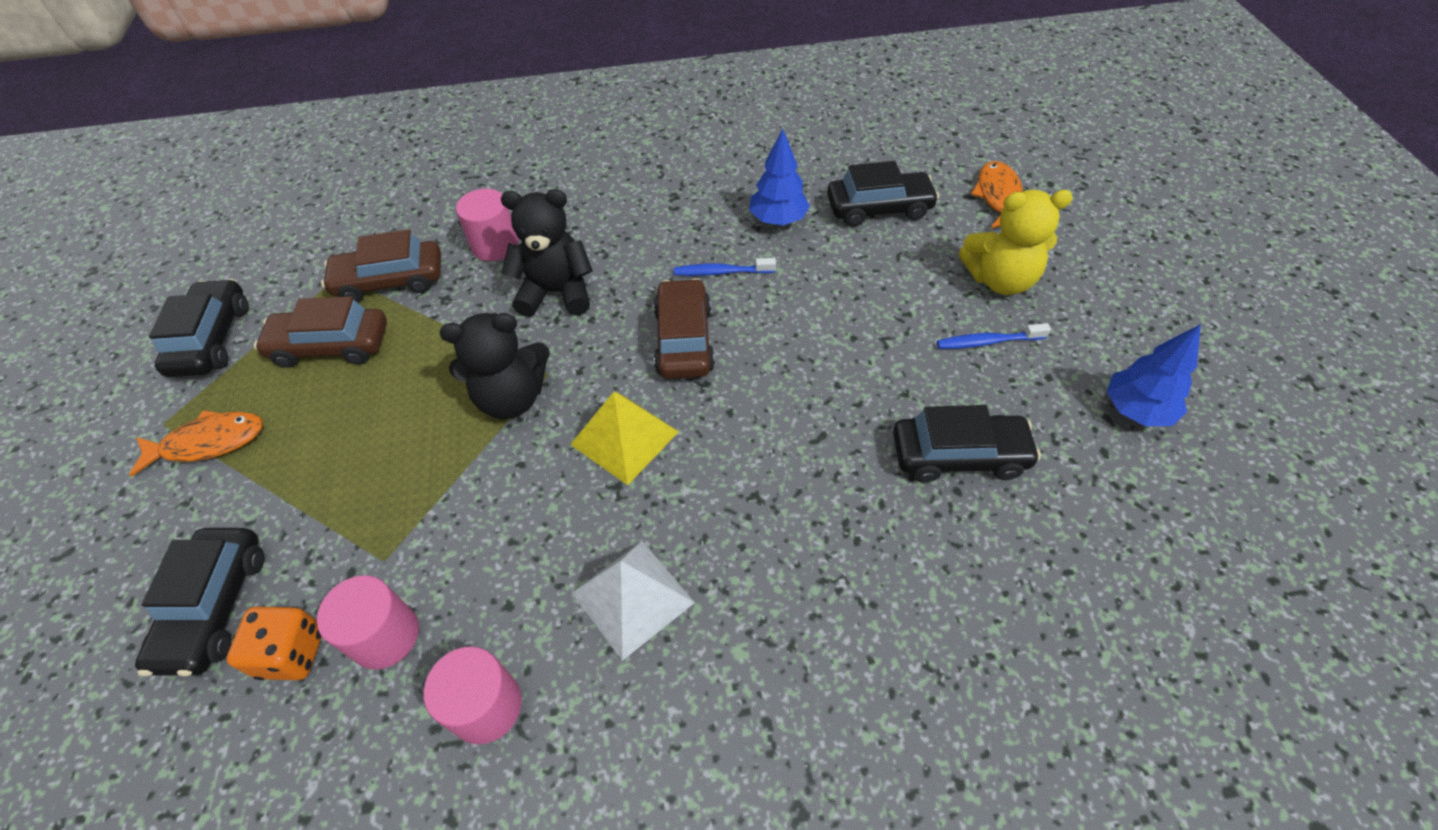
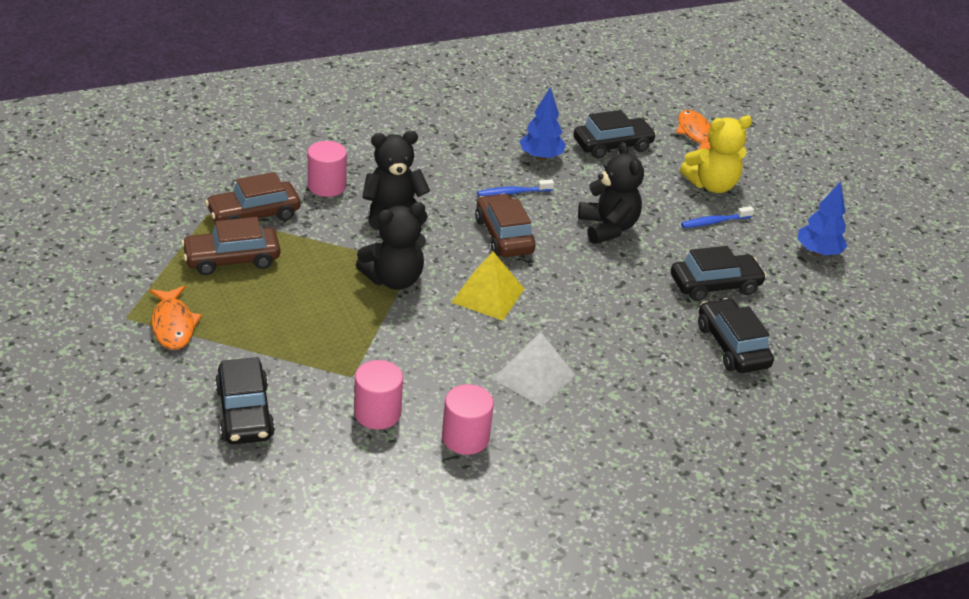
camera: 20 degrees left, 15 degrees down
(209, 442) = (173, 325): orange fish -> orange fish turned 105 degrees clockwise
(212, 339) = (128, 262): black car -> black car (731, 346)
(292, 653) = (317, 428): orange dice -> none
(830, 339) = (607, 228): none -> black teddy bear

